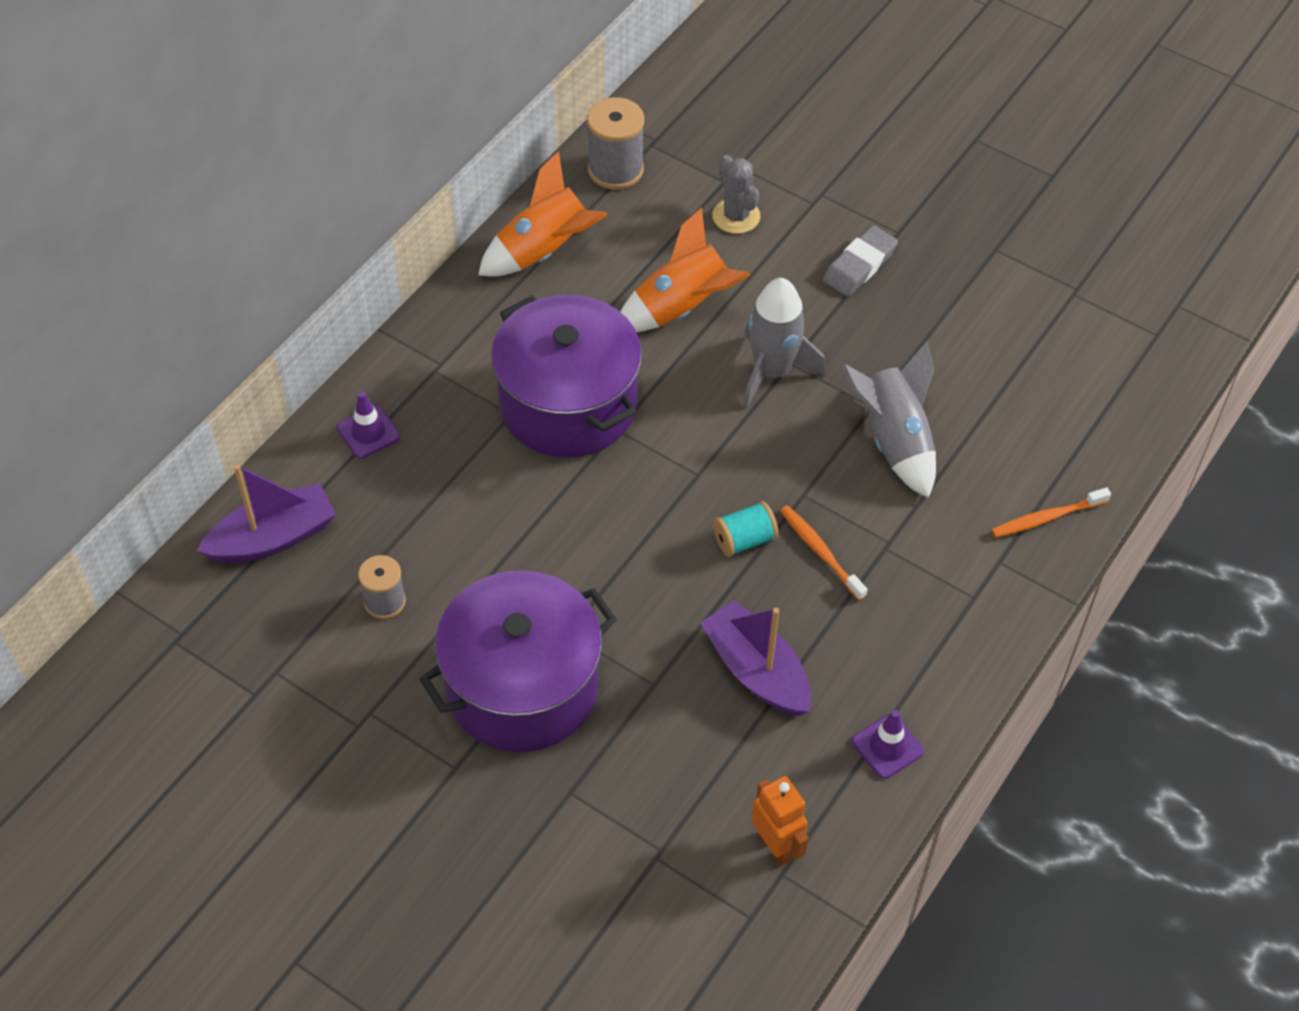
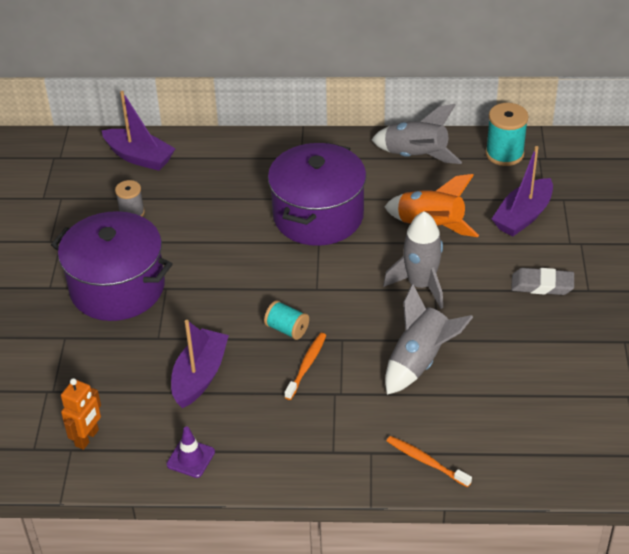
camera: 60 degrees right, 10 degrees down
(368, 432) = (232, 155): purple traffic cone -> none
(544, 251) = (416, 156): orange rocket -> grey rocket
(615, 170) = (504, 154): grey spool -> turquoise spool
(736, 216) = (523, 216): grey cactus -> purple boat

